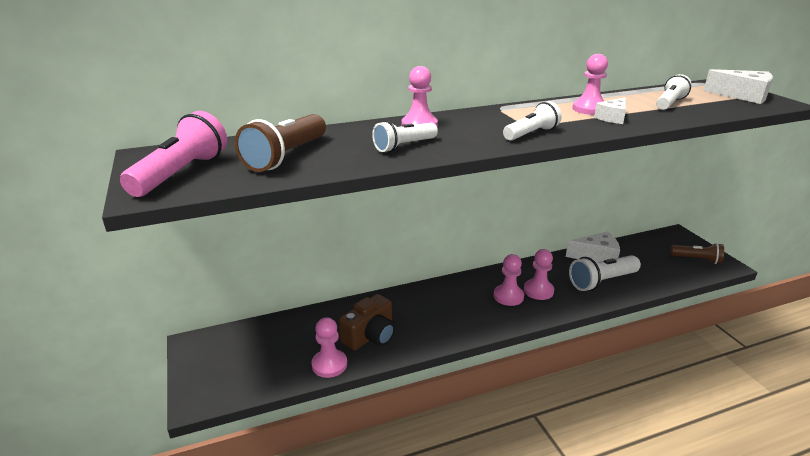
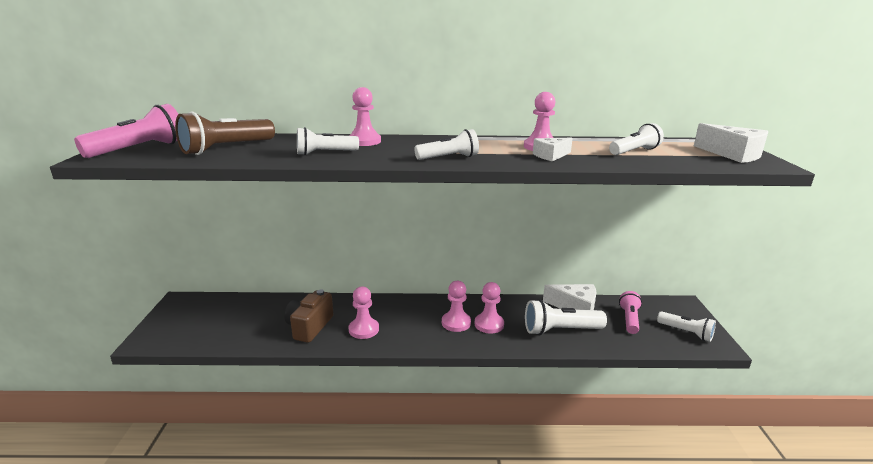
camera: 20 degrees right, 5 degrees down
(329, 364) = (259, 340): pink pawn -> pink pawn (364, 329)
(370, 336) = (309, 327): brown camera -> brown camera turned 135 degrees clockwise
(647, 258) = (629, 319): none -> pink flashlight
(697, 259) = (686, 332): brown flashlight -> white flashlight

